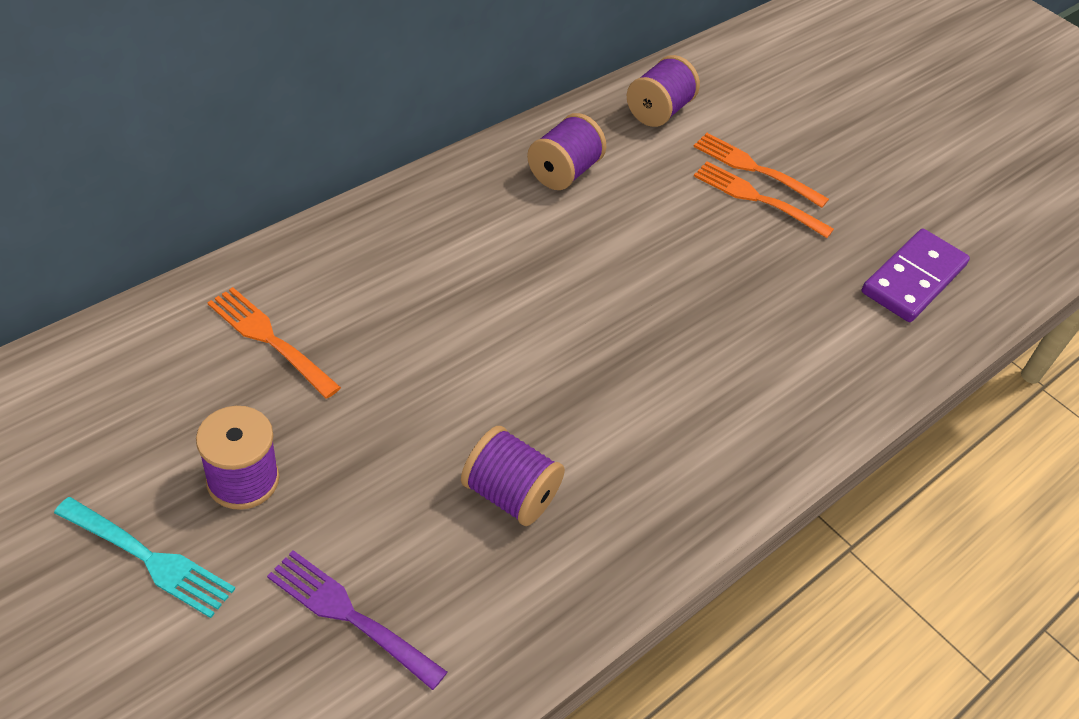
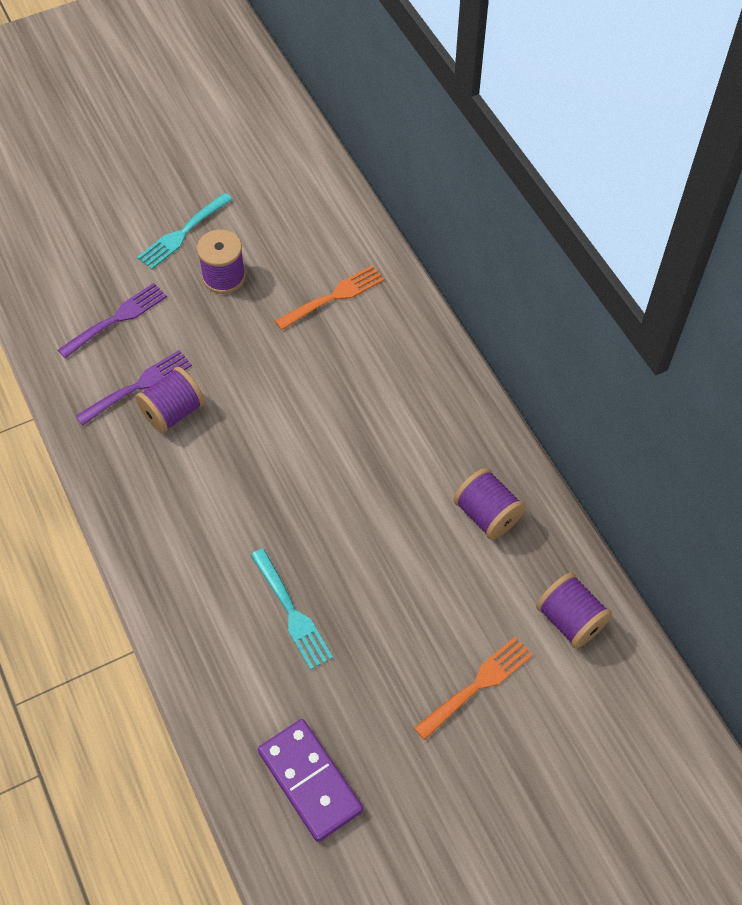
camera: 110 degrees right, 10 degrees up
(476, 550) = (138, 386): none -> purple fork
(746, 319) = (291, 612): none -> turquoise fork
(757, 198) = (435, 673): orange fork -> none

